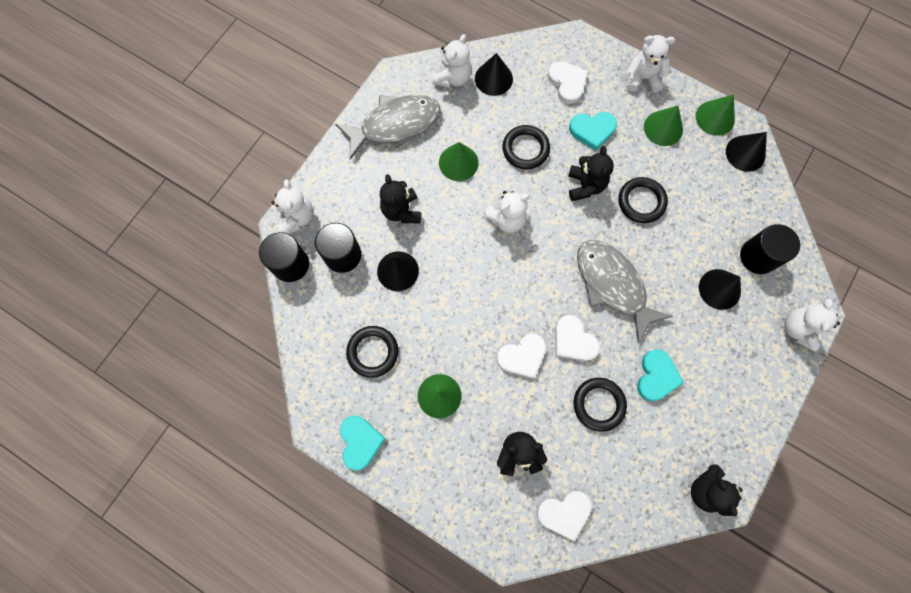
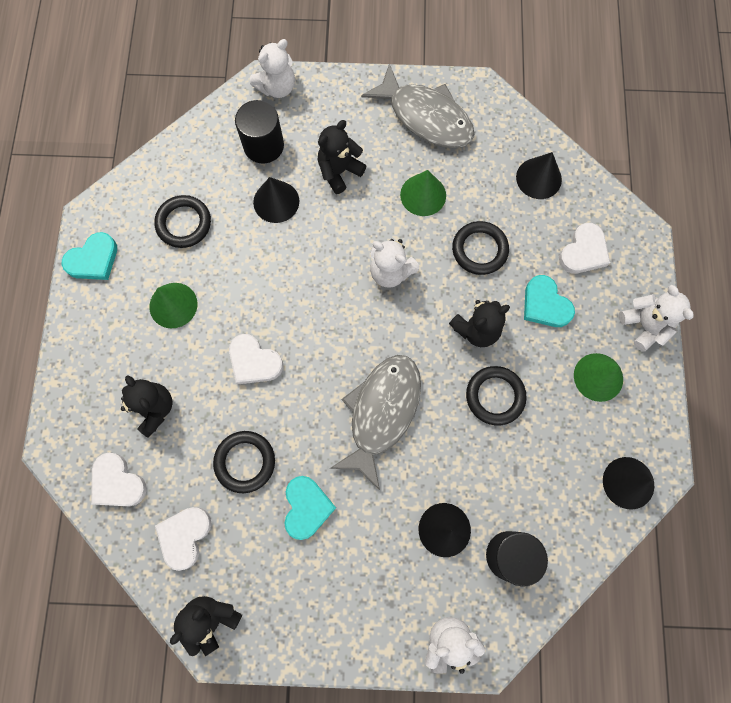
camera: 60 degrees right, 0 degrees up
(290, 264) = (229, 108): black cylinder -> none
(453, 78) = (512, 140): white teddy bear -> none
(573, 340) = (298, 403): white heart -> white heart (184, 536)
(656, 376) = (307, 507): turquoise heart -> turquoise heart turned 75 degrees counterclockwise
(715, 118) = (650, 427): green cone -> none

